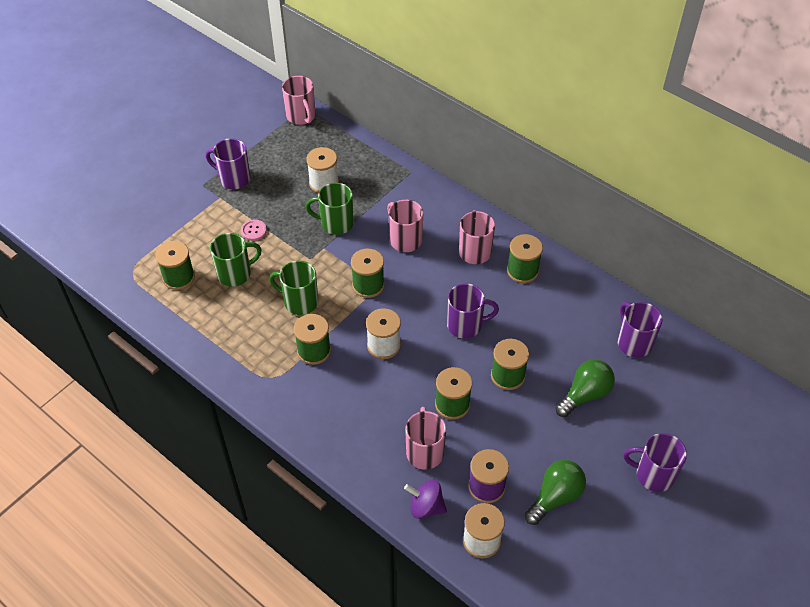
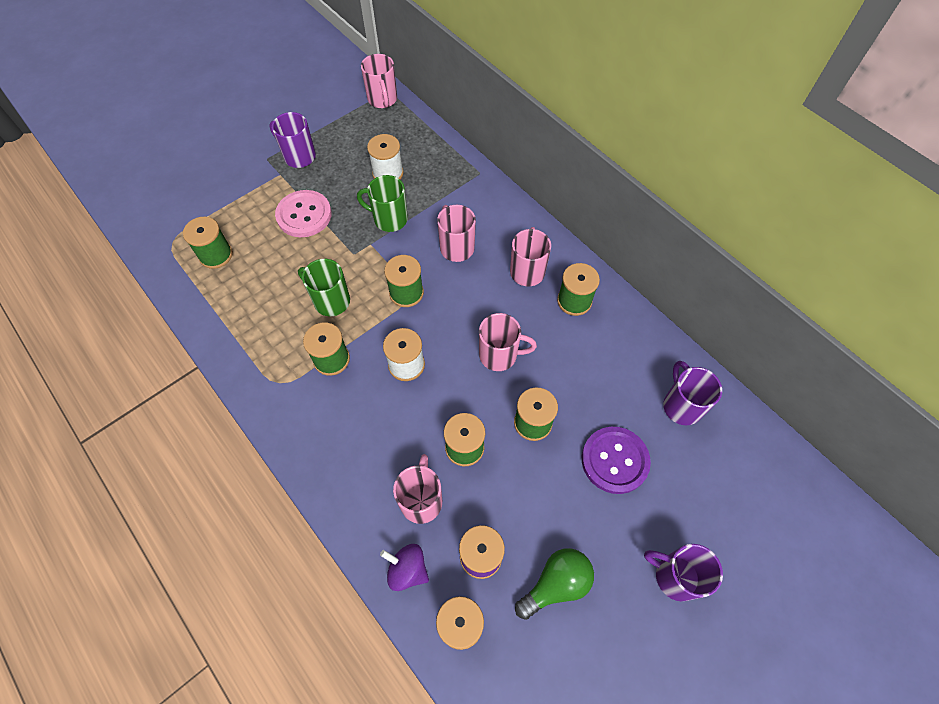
camera: 10 degrees right, 10 degrees up
(235, 274) = (273, 259): green mug -> none
(253, 231) = (304, 215): pink button -> pink button, size x2.05
(466, 325) = (499, 355): purple mug -> pink mug
(585, 395) = (614, 460): green light bulb -> purple button

